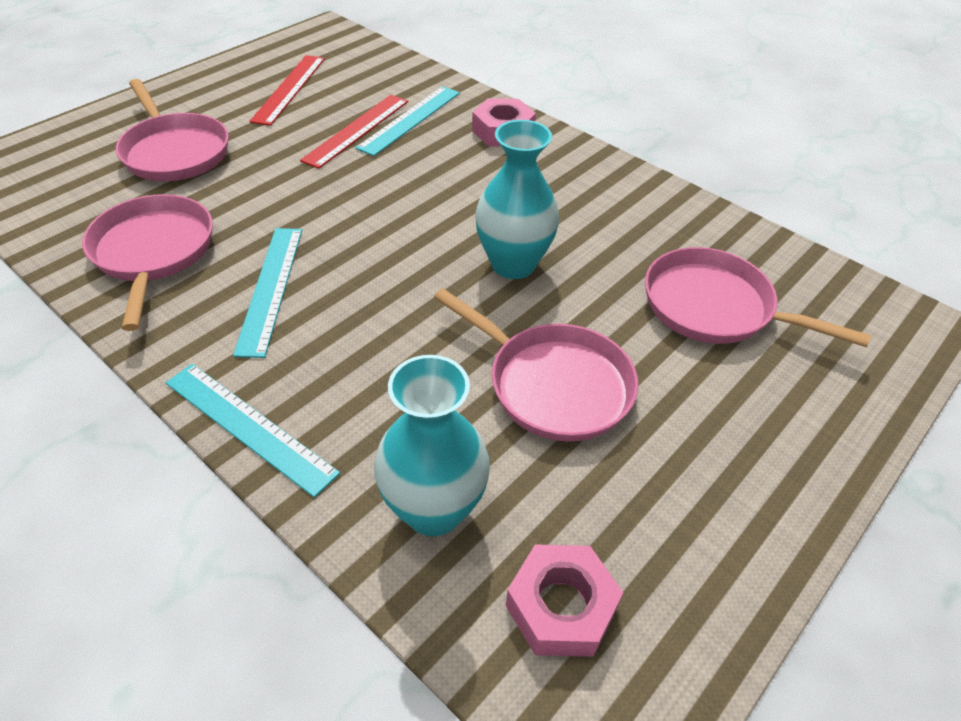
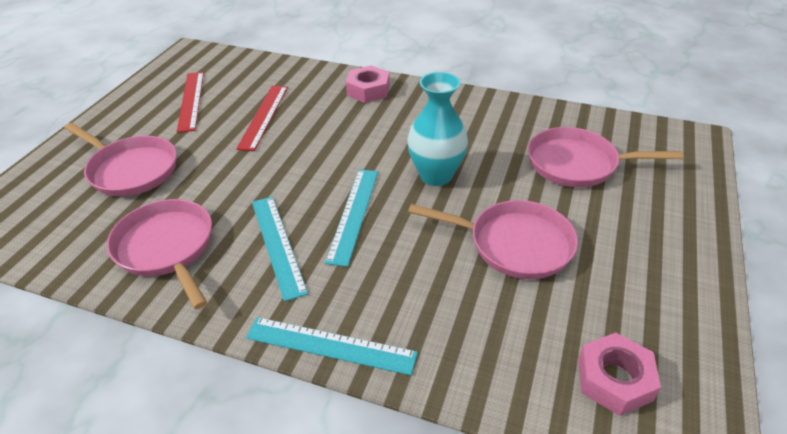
camera: 20 degrees left, 5 degrees down
(410, 119) = (297, 99): turquoise ruler -> turquoise ruler (353, 214)
(434, 509) = (495, 351): turquoise vase -> none

